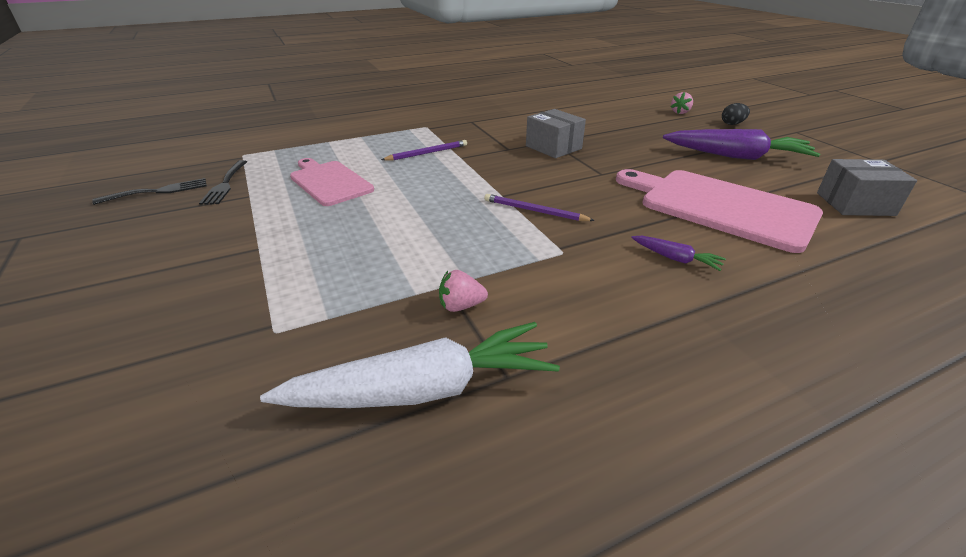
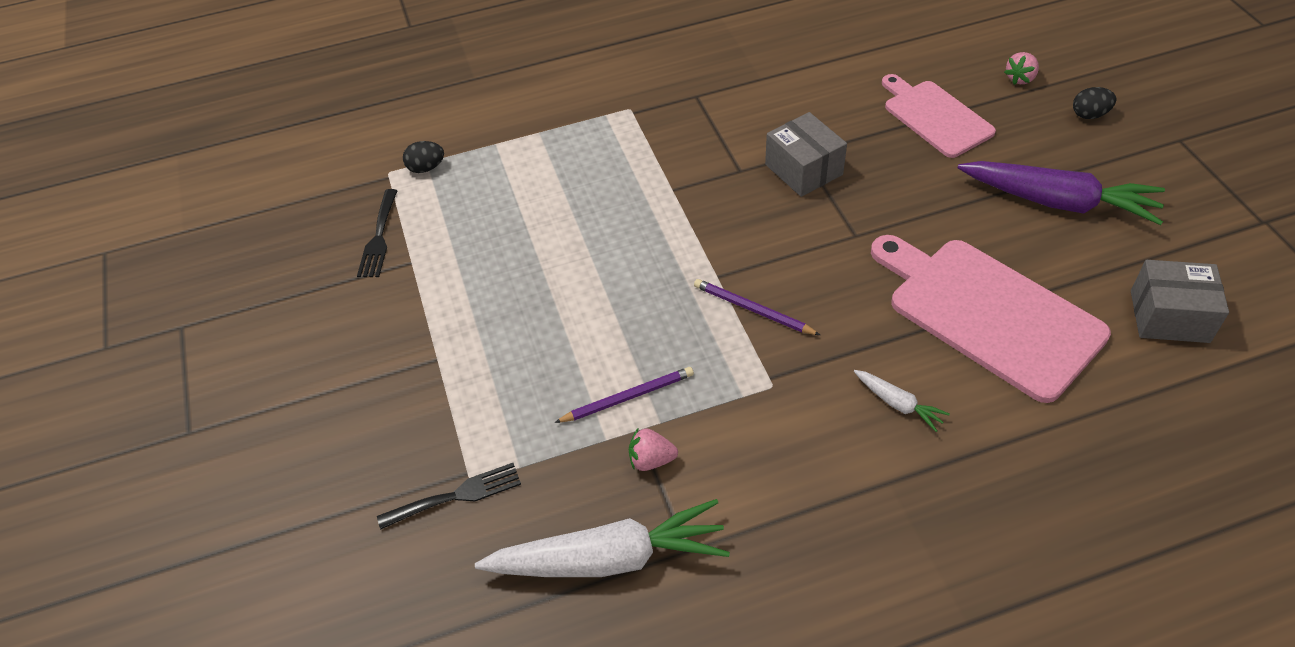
camera: 10 degrees right, 15 degrees up
(158, 191) = (304, 249): black fork -> black fork (456, 495)
(273, 152) = (426, 168): none -> black egg
(329, 182) = (504, 238): pink cutting board -> pink cutting board (935, 116)
(427, 153) = (628, 177): purple pencil -> purple pencil (627, 397)
(675, 258) = (898, 403): purple carrot -> white carrot

